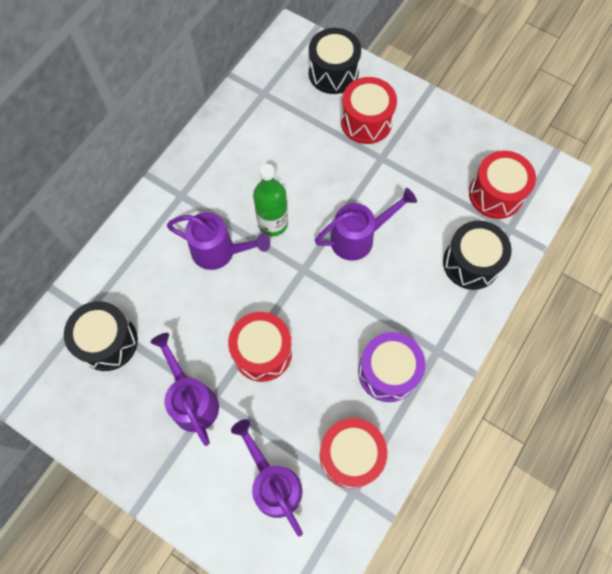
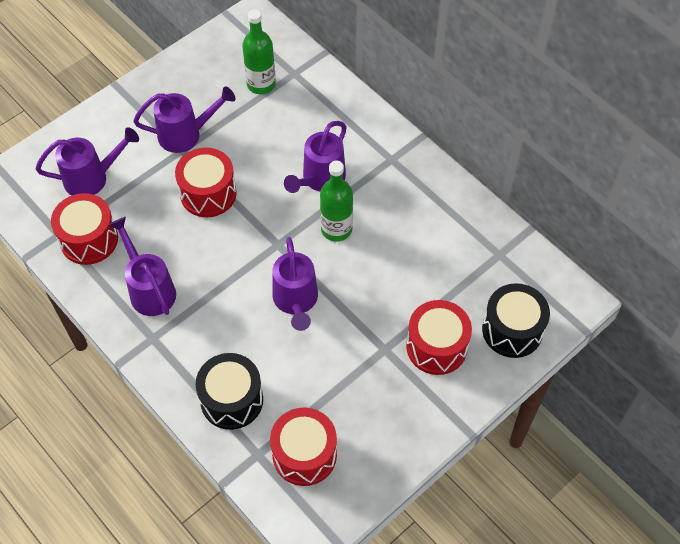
camera: 105 degrees right, 10 degrees down
(108, 342) = (261, 84): black drum -> green bottle
(388, 372) = (149, 289): purple drum -> purple watering can

